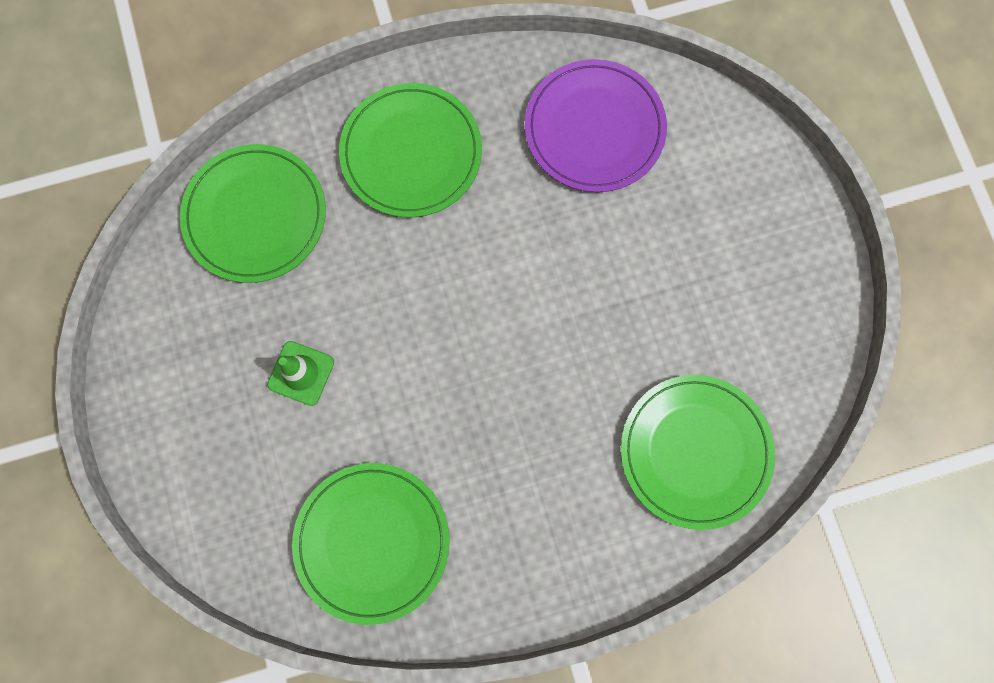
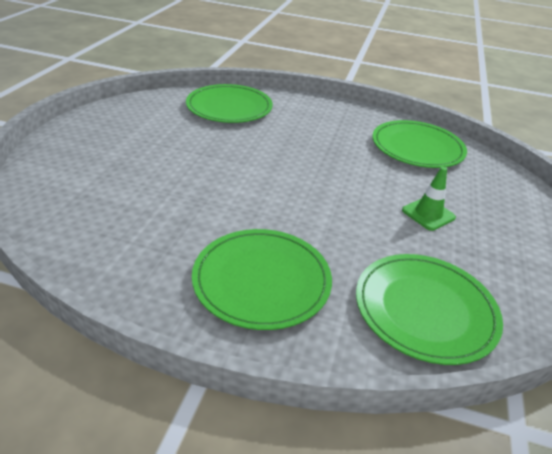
camera: 150 degrees left, 40 degrees down
(594, 128) = (116, 223): purple plate -> none

